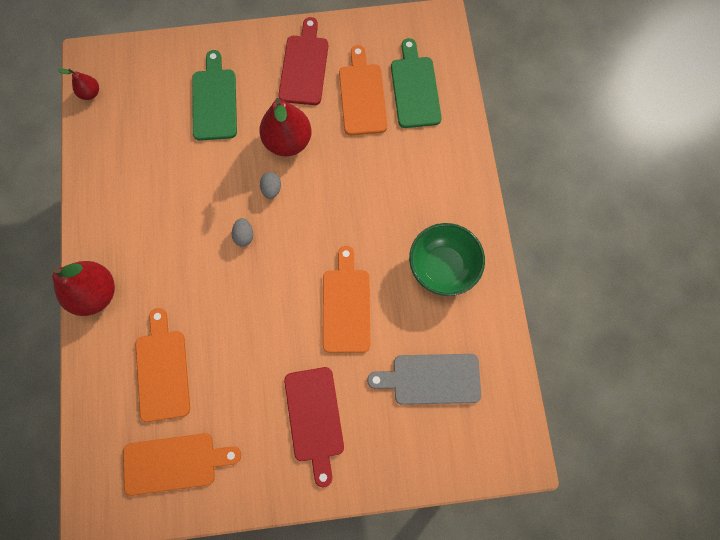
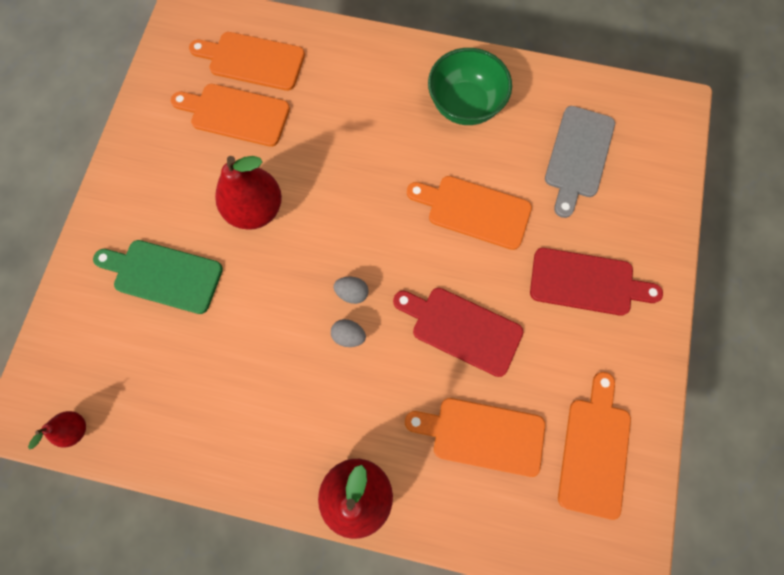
camera: 70 degrees left, 0 degrees up
(272, 189) = (307, 245): grey egg -> grey egg (349, 335)
(304, 66) = (169, 161): red cutting board -> red cutting board (461, 329)
(415, 88) = (252, 61): green cutting board -> orange cutting board

